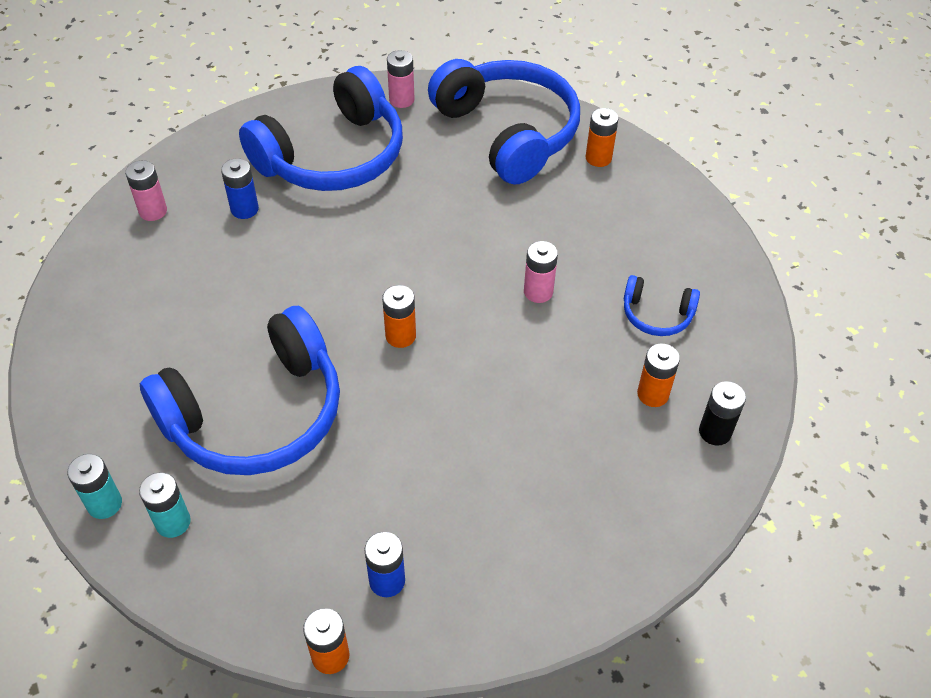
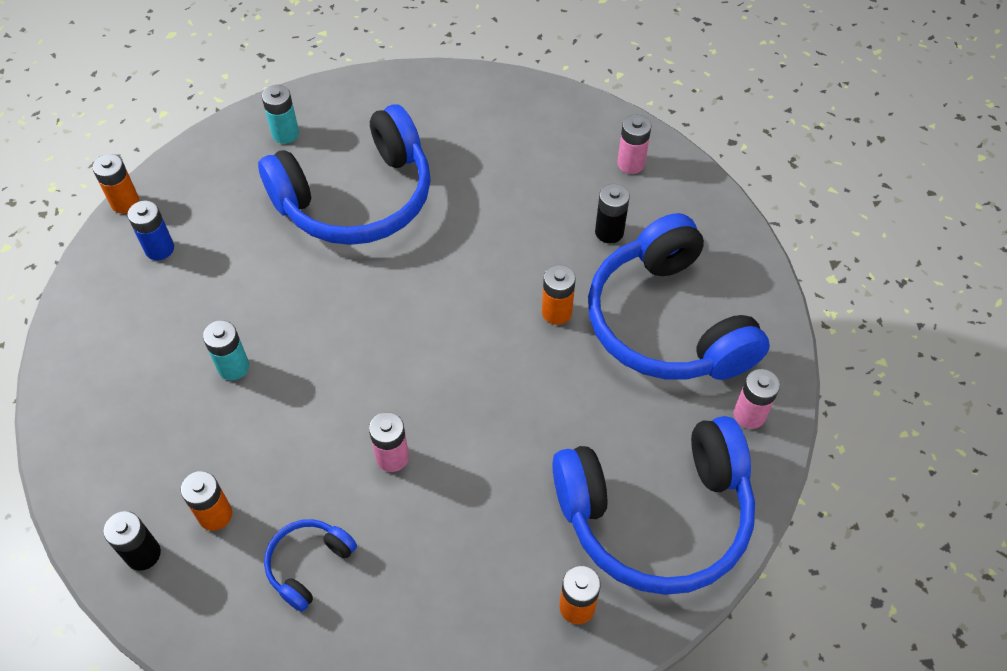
camera: 110 degrees right, 5 degrees up
(104, 504) = (323, 99): turquoise battery -> turquoise battery (233, 367)
(244, 209) = (609, 232): blue battery -> black battery
(256, 414) = (357, 198): blue headphones -> blue headphones turned 105 degrees counterclockwise
(400, 336) = (391, 319): orange battery -> orange battery (556, 312)

